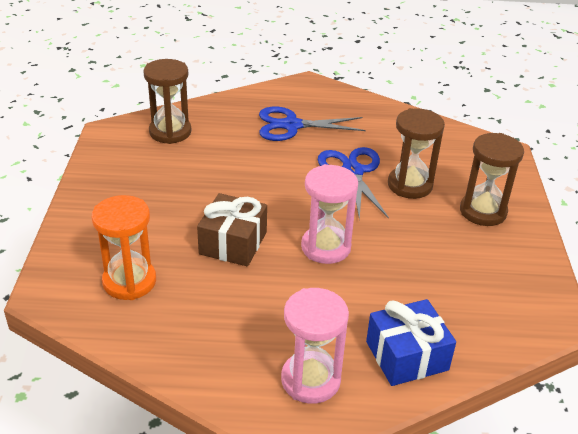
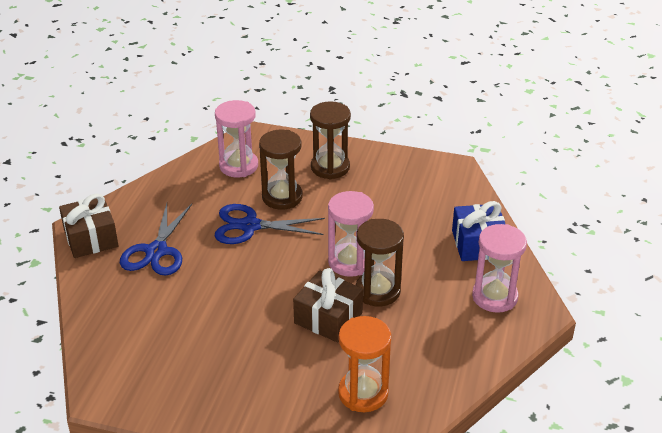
camera: 75 degrees left, 0 degrees up
(170, 132) = (126, 343): brown hourglass -> brown hourglass (378, 291)
(294, 90) = (91, 238): none -> brown gift
(444, 150) = (238, 166): none -> pink hourglass

